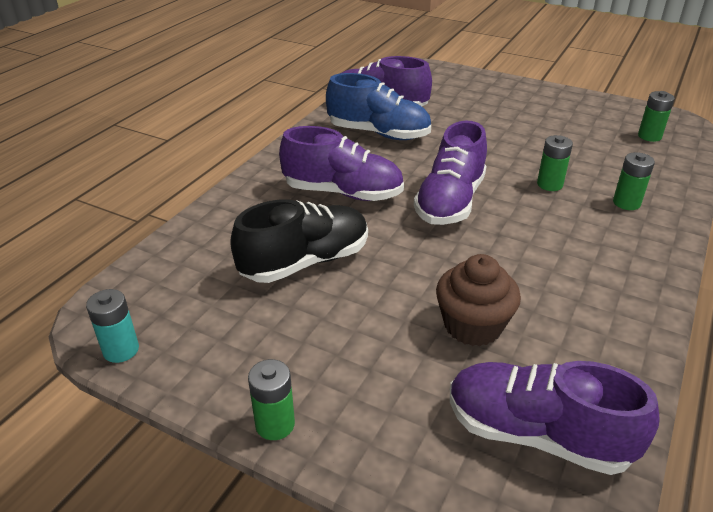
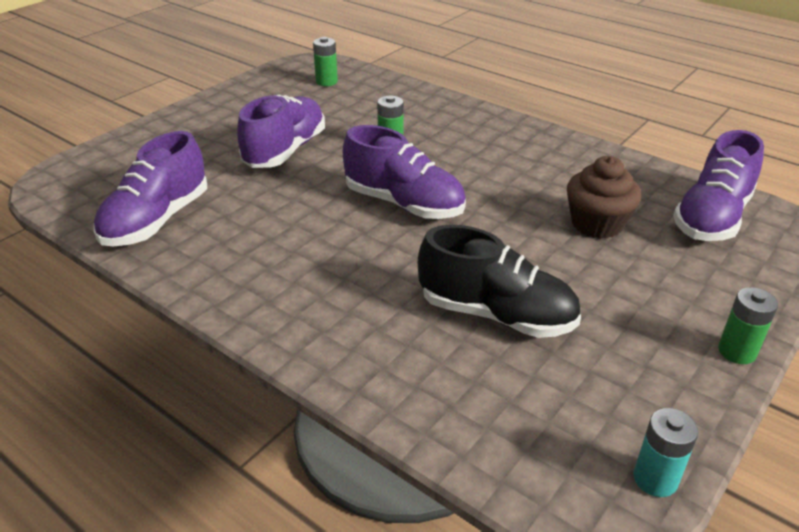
camera: 80 degrees left, 0 degrees up
(305, 262) = (496, 314): black shoe -> black shoe turned 135 degrees clockwise
(343, 193) = (362, 273): purple shoe -> purple shoe (285, 151)
(378, 133) = (230, 230): blue shoe -> none
(626, 203) = (432, 118): green battery -> none

